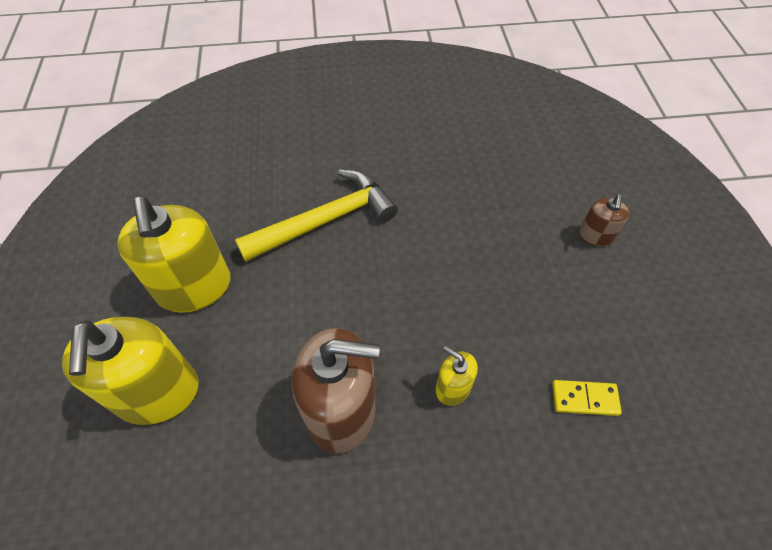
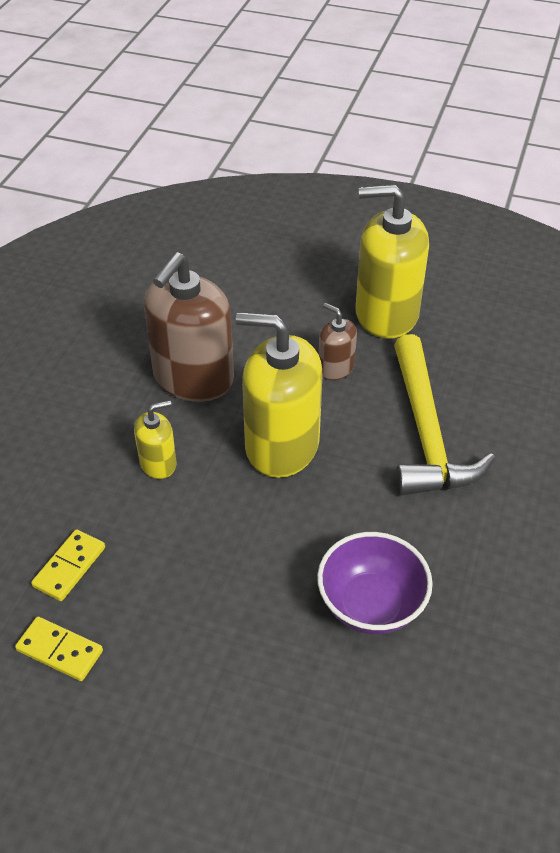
camera: 115 degrees right, 10 degrees down
(157, 393) = (287, 275): yellow soap dispenser -> yellow soap dispenser (281, 445)
(486, 207) = (371, 605): none -> purple bowl
(595, 236) = (255, 715): brown soap dispenser -> brown soap dispenser (335, 368)
(645, 364) = (59, 651): none -> yellow domino

